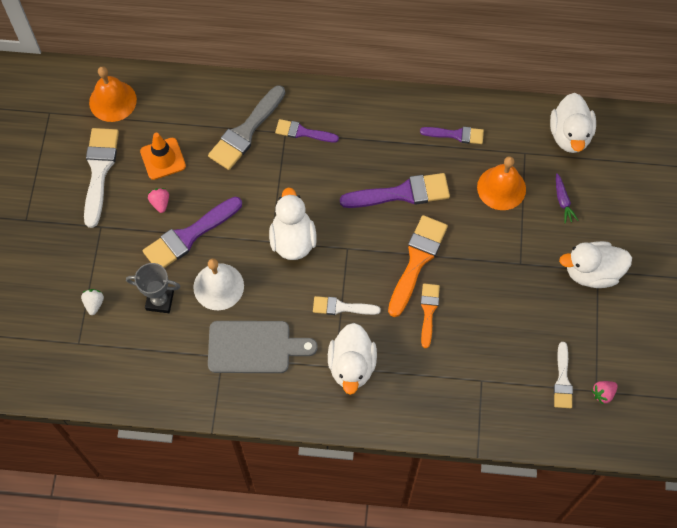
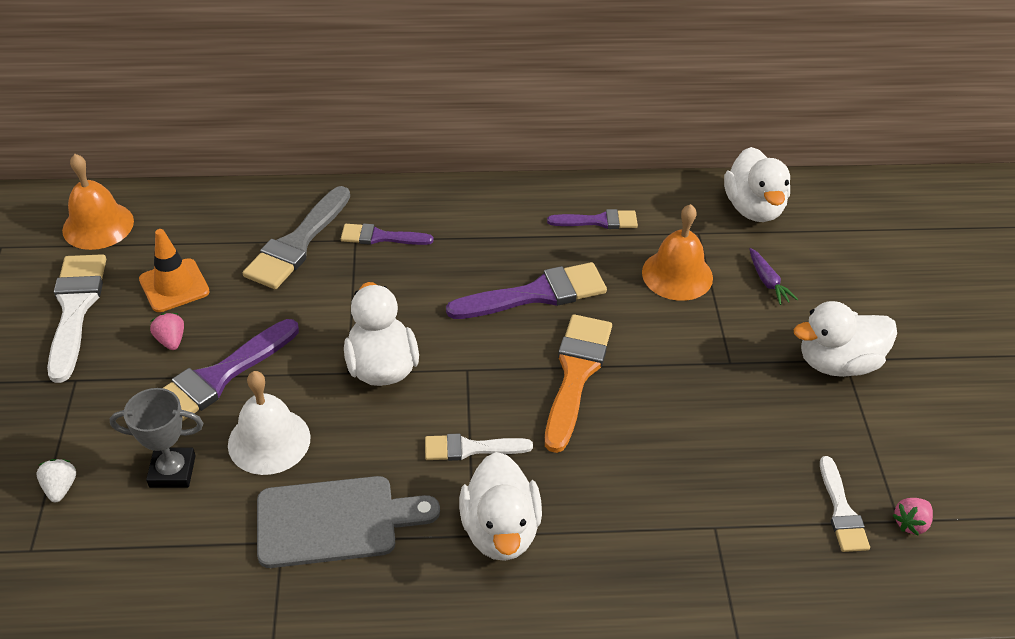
camera: 10 degrees left, 20 degrees down
(428, 311) = (608, 439): orange brush -> none

